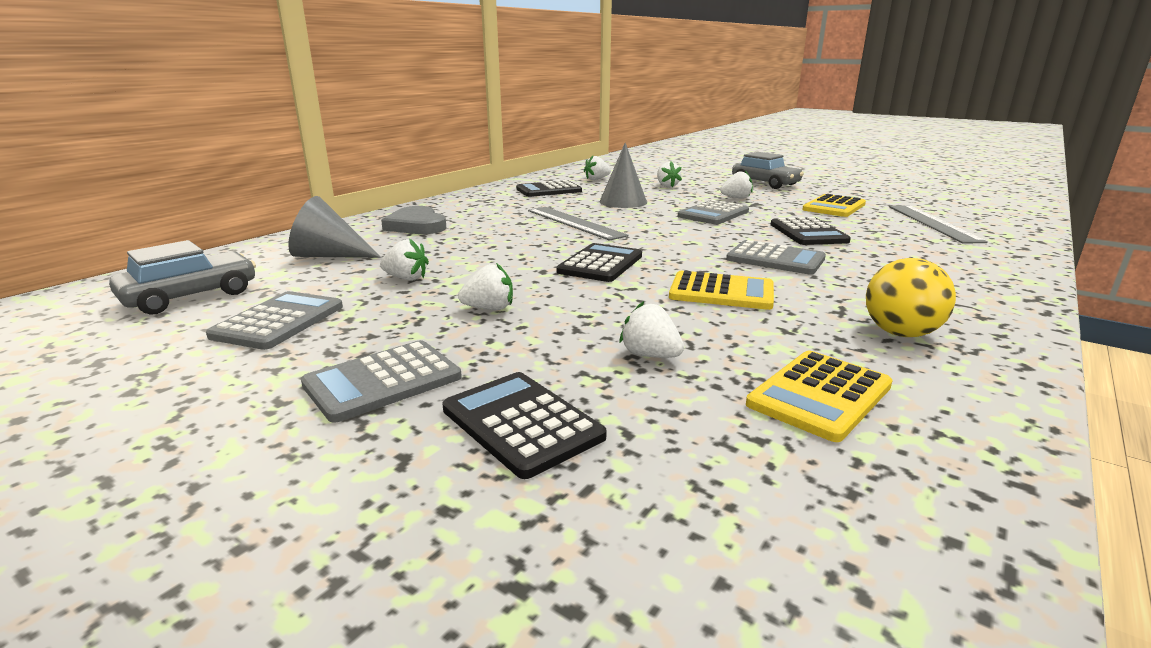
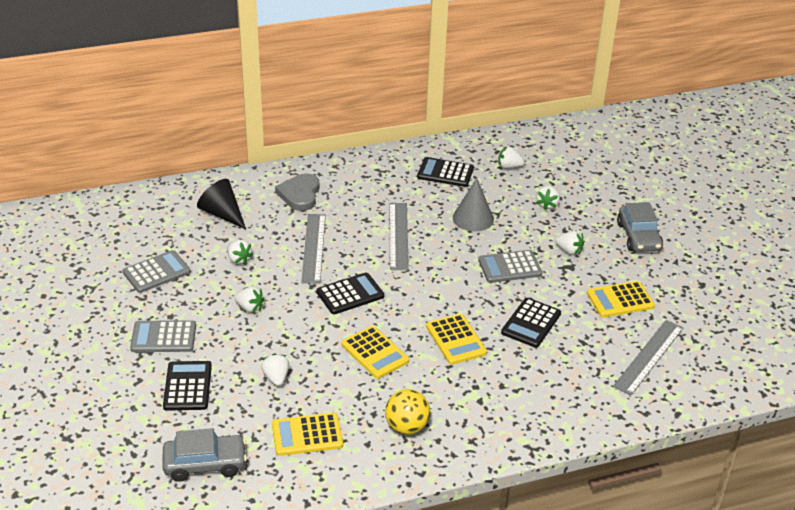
camera: 35 degrees right, 15 degrees up
(191, 296) = (135, 229): grey car -> grey car (205, 464)
(329, 255) = (222, 214): grey cone -> black cone
(494, 248) = (313, 248): none -> grey ruler
(775, 259) = (456, 340): grey calculator -> yellow calculator

